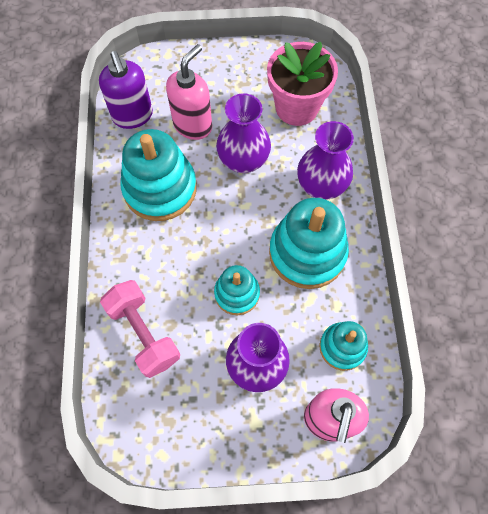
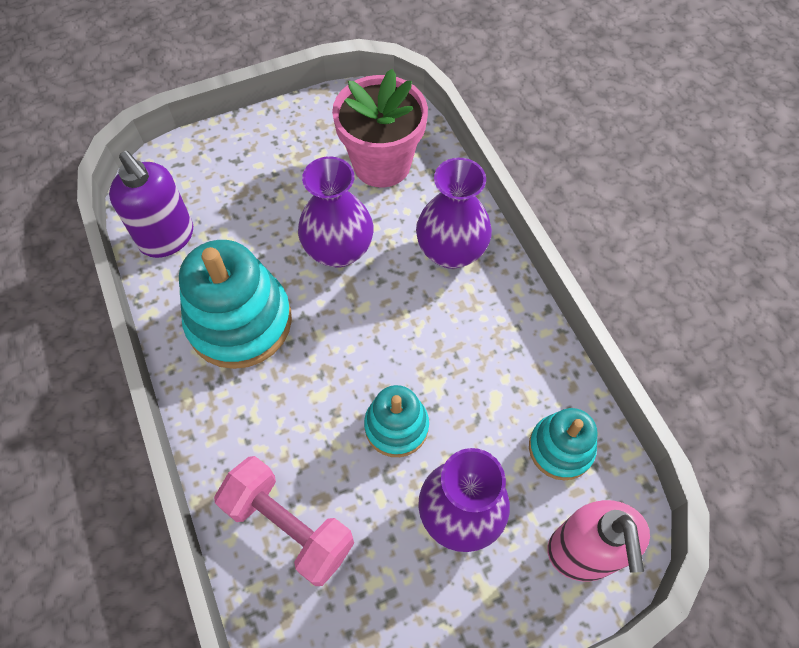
camera: 20 degrees left, 5 degrees down
(193, 125) = (254, 225): pink soap dispenser -> none
(307, 253) = (467, 342): turquoise stacking toy -> none

